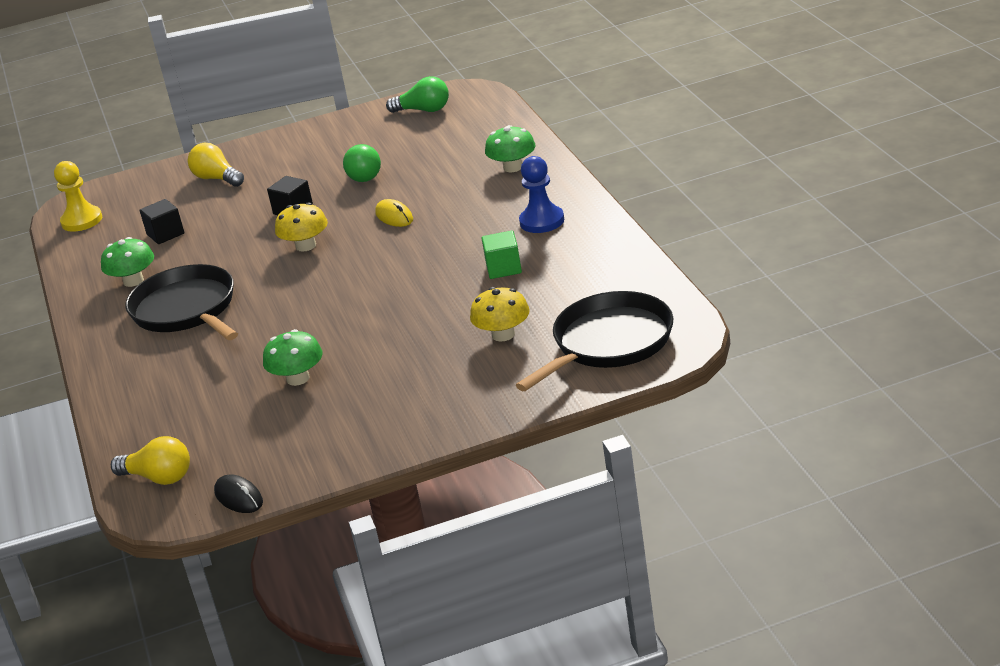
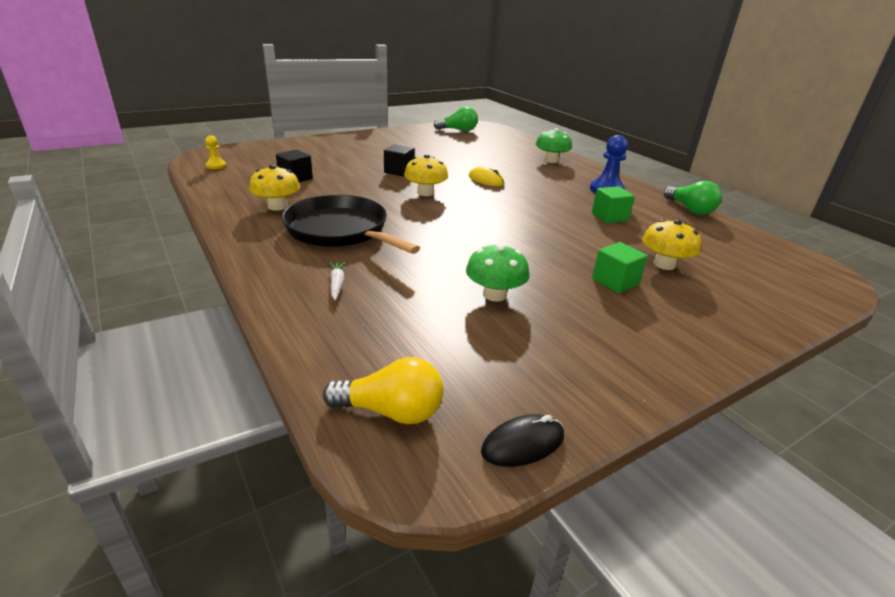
camera: 20 degrees left, 0 degrees up
(82, 221) = (216, 166): yellow pawn -> yellow pawn, size x0.55
(133, 281) = (277, 206): green mushroom -> yellow mushroom
(160, 374) = (337, 284): none -> white carrot
(217, 179) = (325, 151): yellow light bulb -> none
(239, 497) = (523, 444): black mouse -> black mouse turned 60 degrees counterclockwise
(363, 174) = (441, 156): green light bulb -> green light bulb (690, 209)
(429, 359) = (615, 281): none -> green cube
(609, 343) = (769, 275): black pan -> none

